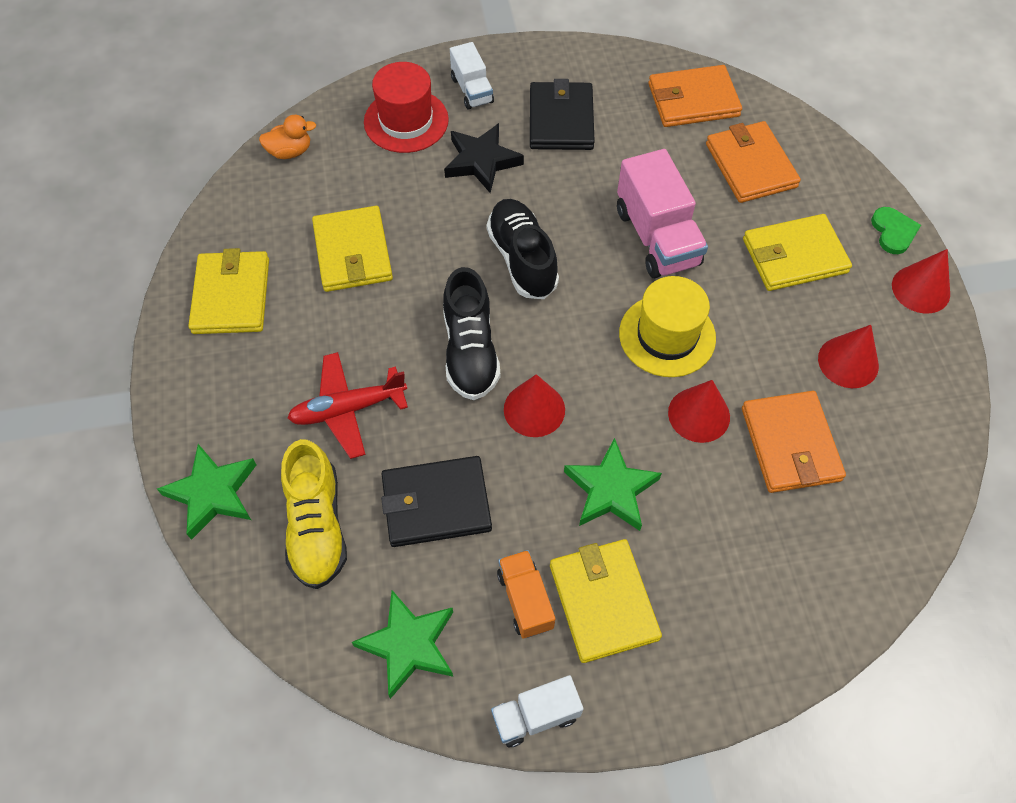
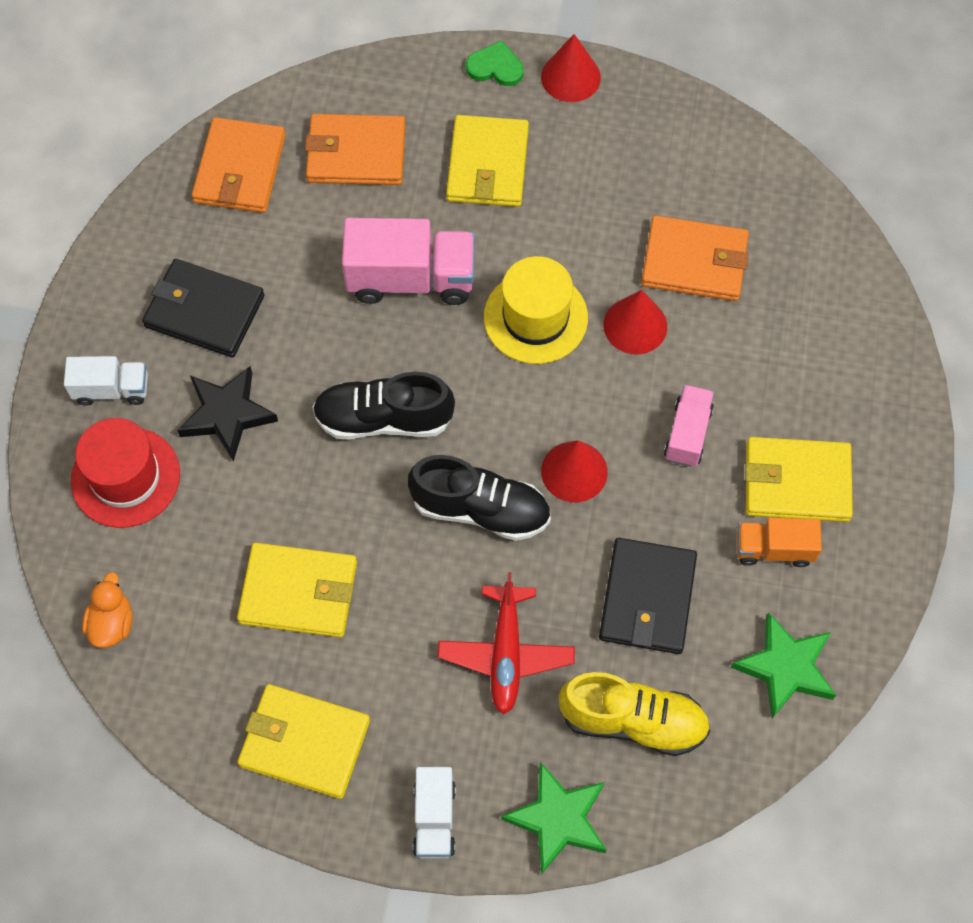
camera: 70 degrees left, 5 degrees up
(536, 716) = (885, 577): white truck -> white truck (434, 818)
(611, 490) = (687, 433): green star -> pink truck
(848, 362) = (626, 175): red cone -> none

